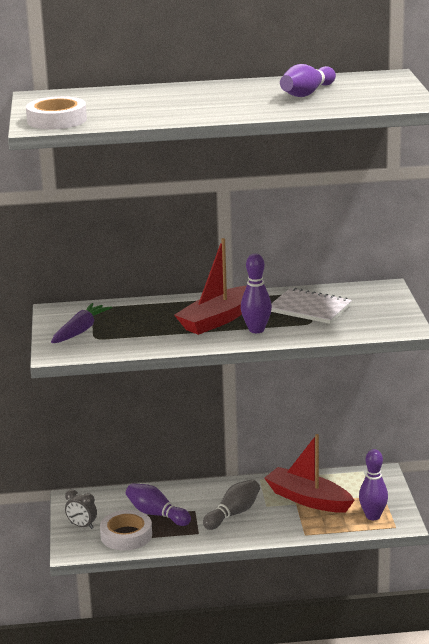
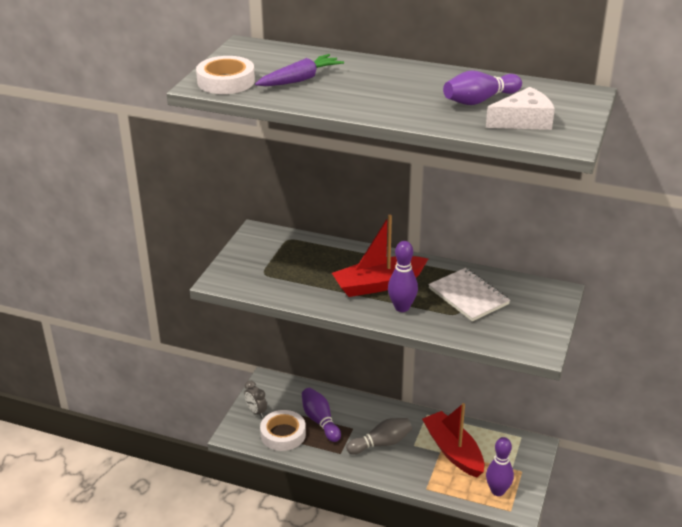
camera: 25 degrees right, 10 degrees up
(80, 331) = (258, 261): purple carrot -> purple carrot (300, 79)
(360, 98) = (523, 121): none -> white cheese

